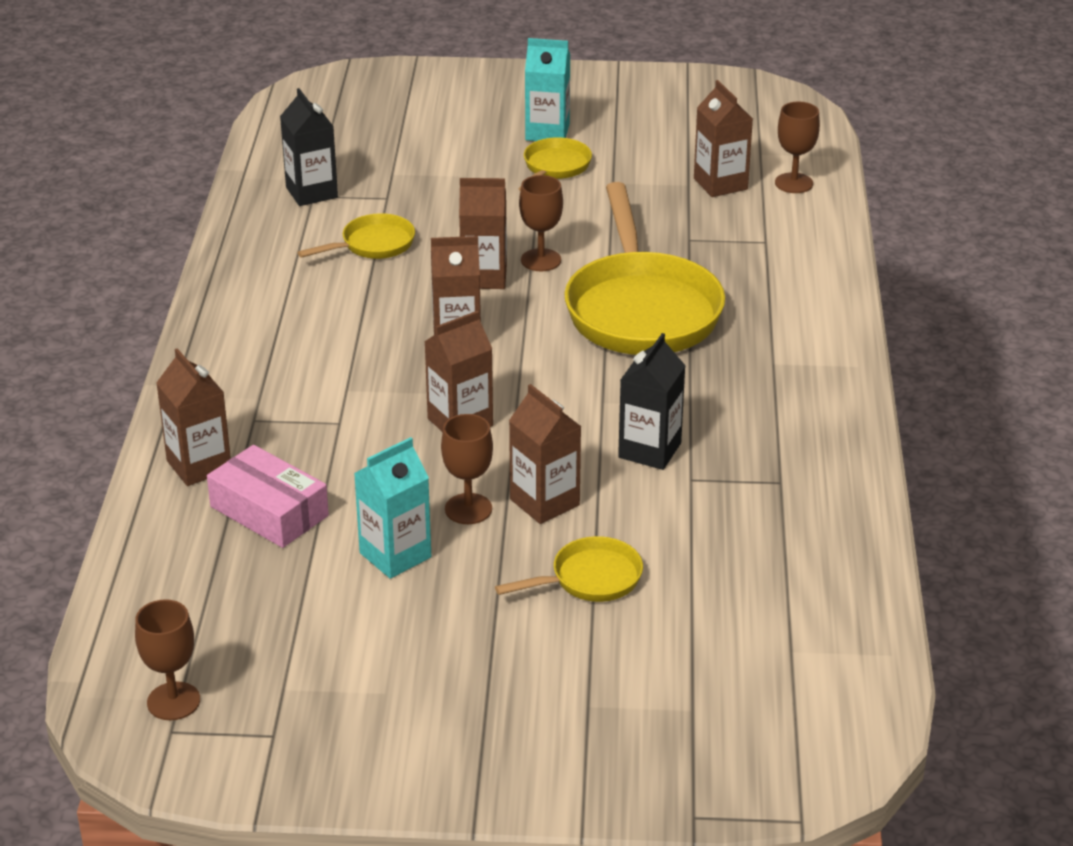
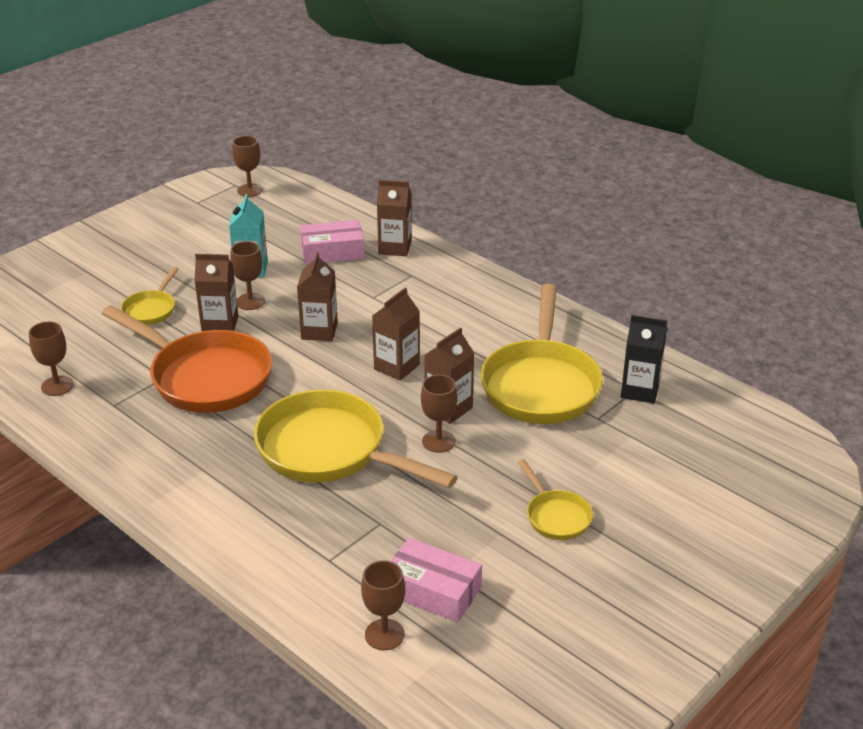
camera: 130 degrees right, 0 degrees up
(373, 245) = (541, 384): yellow pan -> yellow pan, size x2.10
(547, 132) = (617, 544): turquoise carton -> none
(649, 450) = (204, 377): black carton -> orange pan
(720, 184) = (432, 590): brown carton -> pink box
(815, 545) = (57, 386): none -> brown goblet

